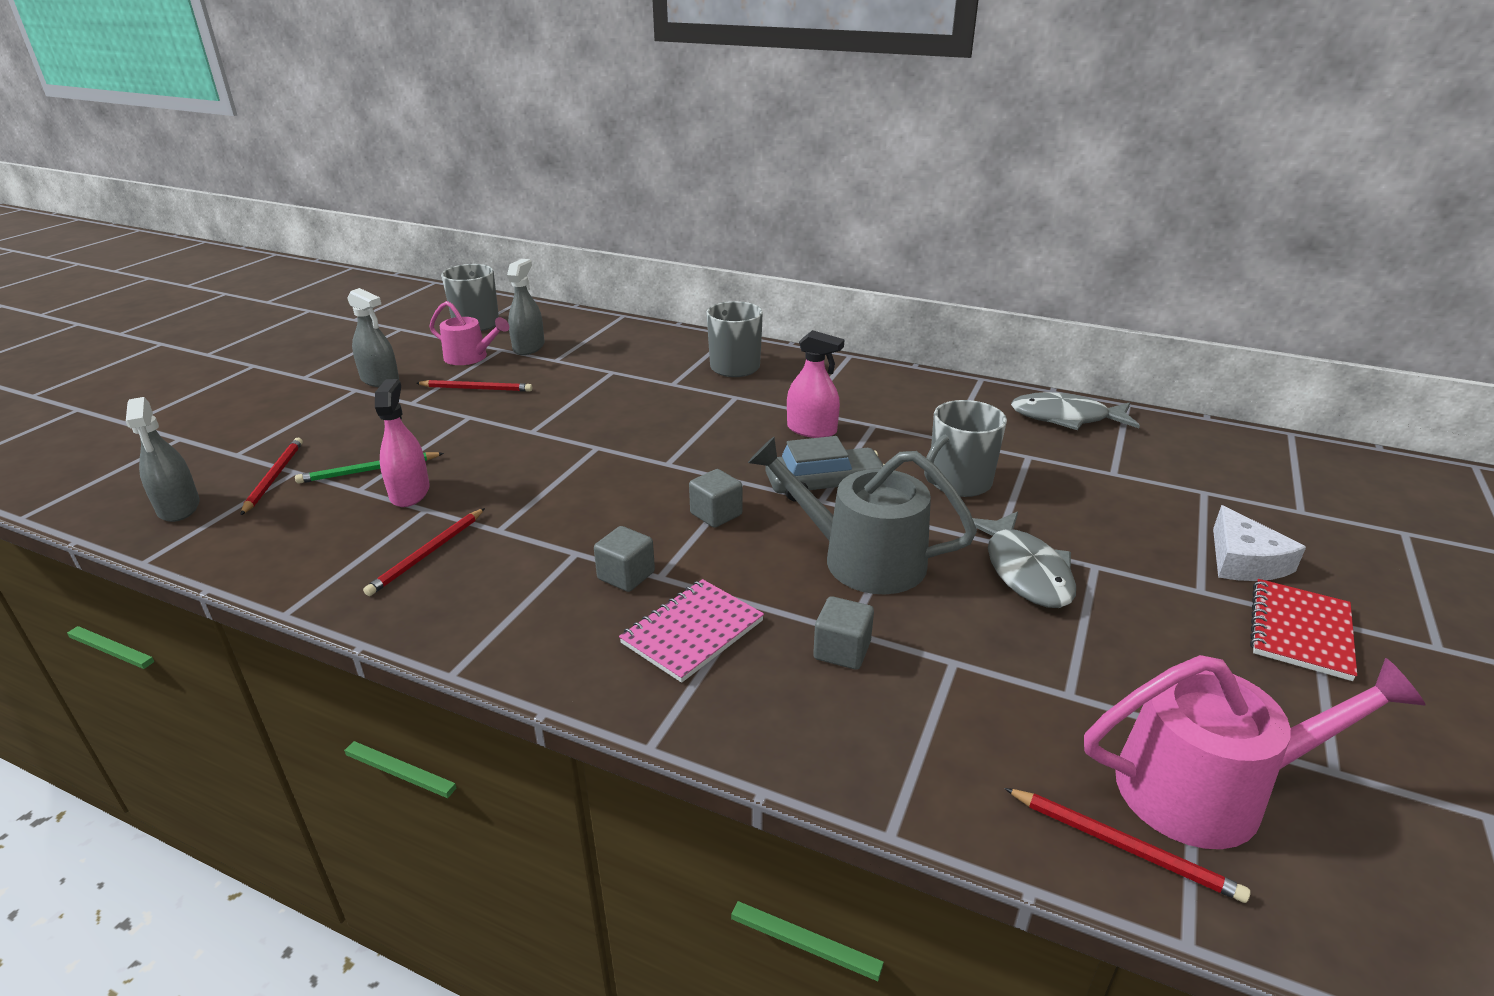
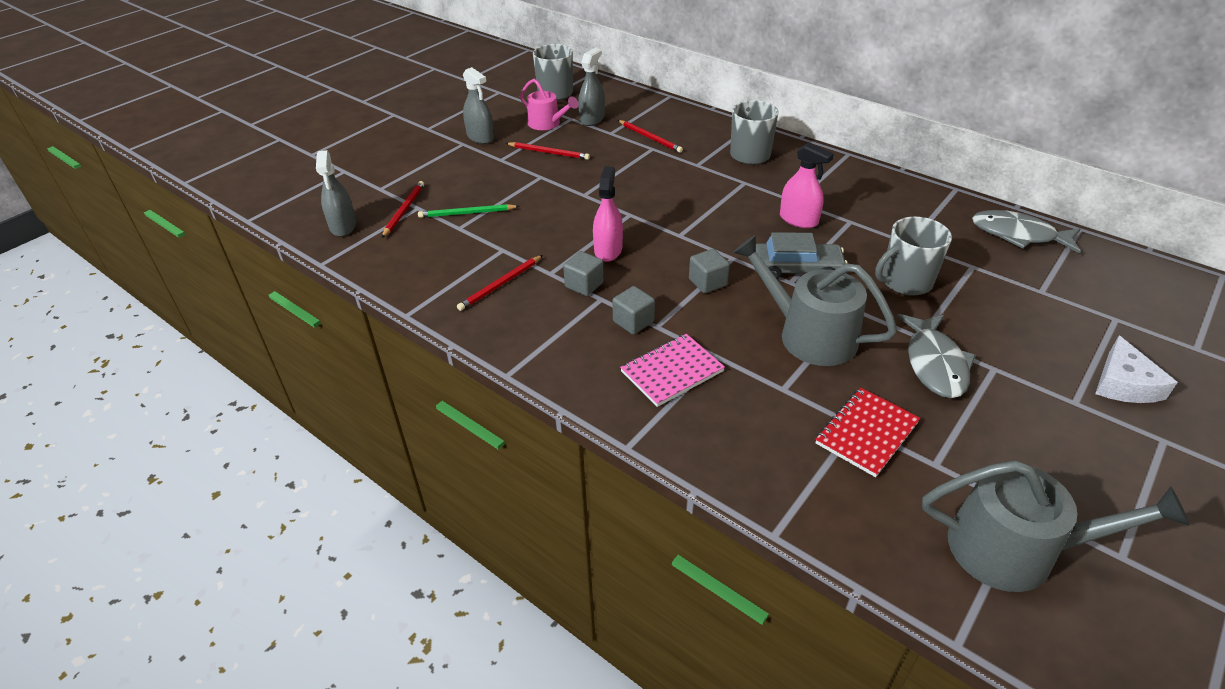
camera: 15 degrees right, 10 degrees up
(410, 493) = (493, 235): pink spray bottle -> pink spray bottle (608, 250)
(842, 650) = (775, 403): grey cube -> grey cube (584, 285)
(1124, 846) = (936, 575): red pencil -> red pencil (650, 138)
(1206, 789) = (1014, 549): pink watering can -> grey watering can
(1300, 631) = (1145, 448): red notebook -> red notebook (866, 433)

